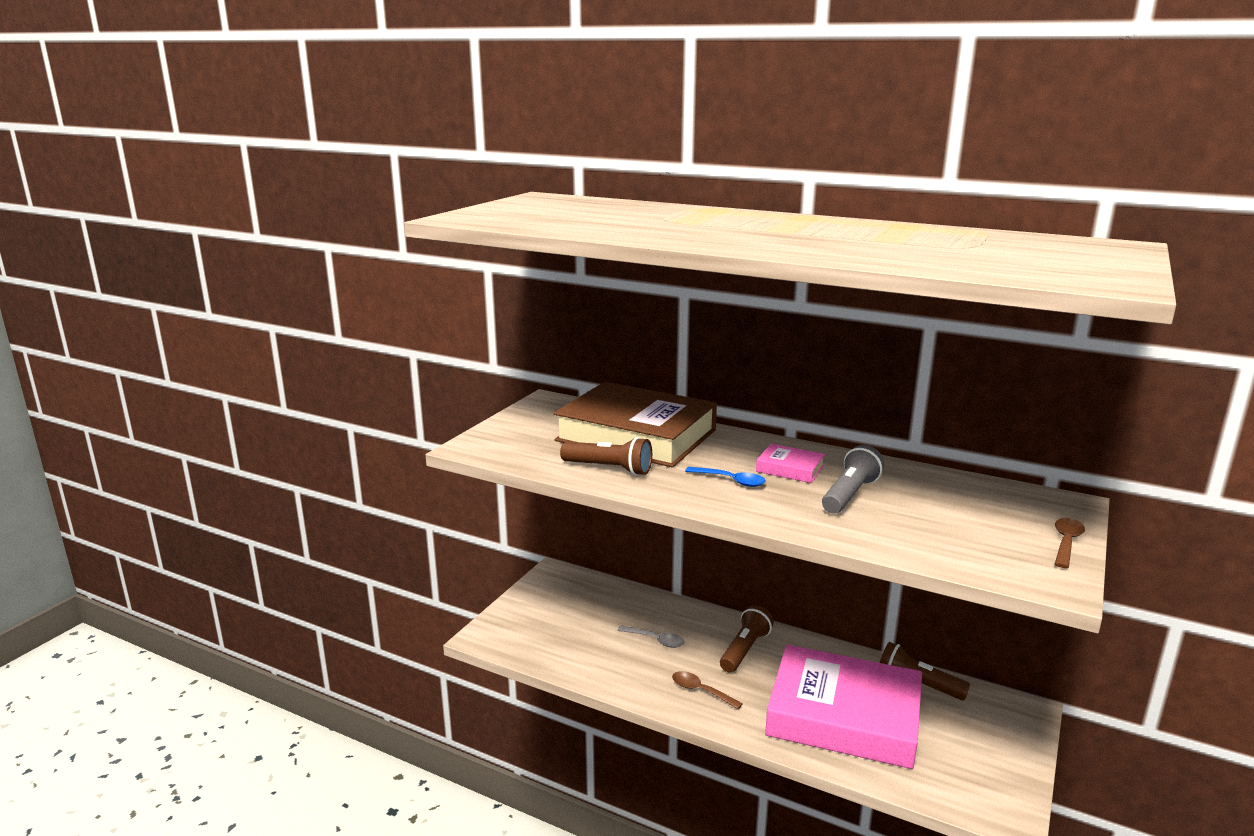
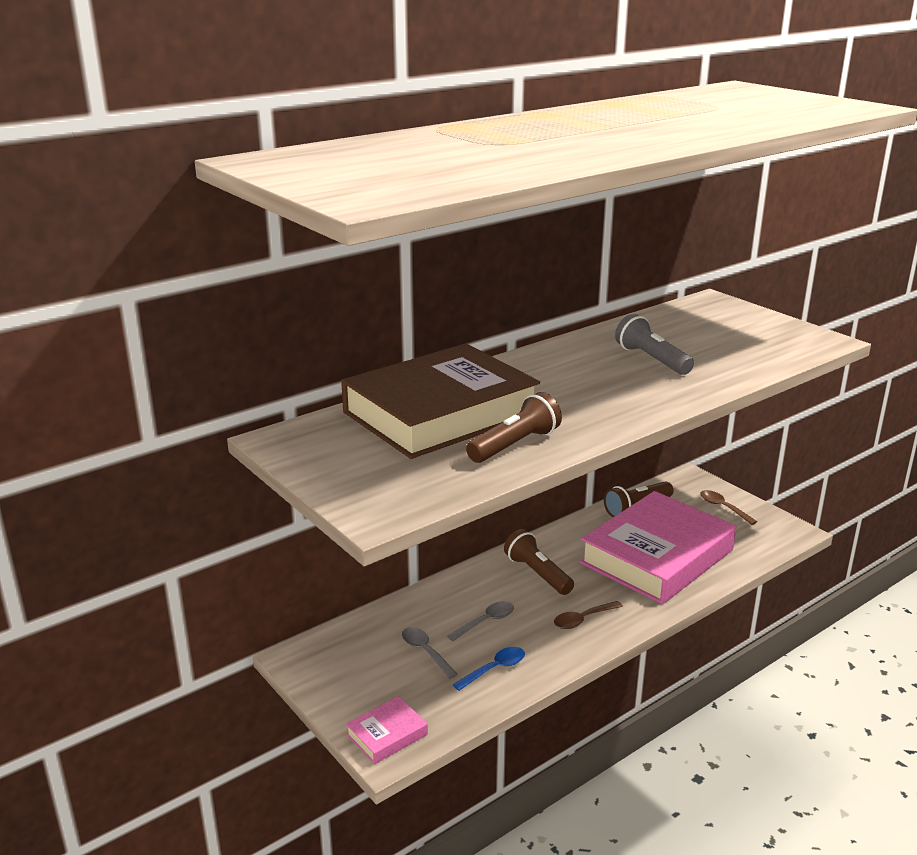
camera: 65 degrees left, 5 degrees up
(597, 622) = (425, 652): none -> grey spoon
(731, 481) = (589, 396): blue spoon -> blue spoon (494, 669)
(790, 468) = (583, 367): pink book -> pink book (387, 734)
(1066, 542) = (770, 320): brown spoon -> brown spoon (723, 507)

